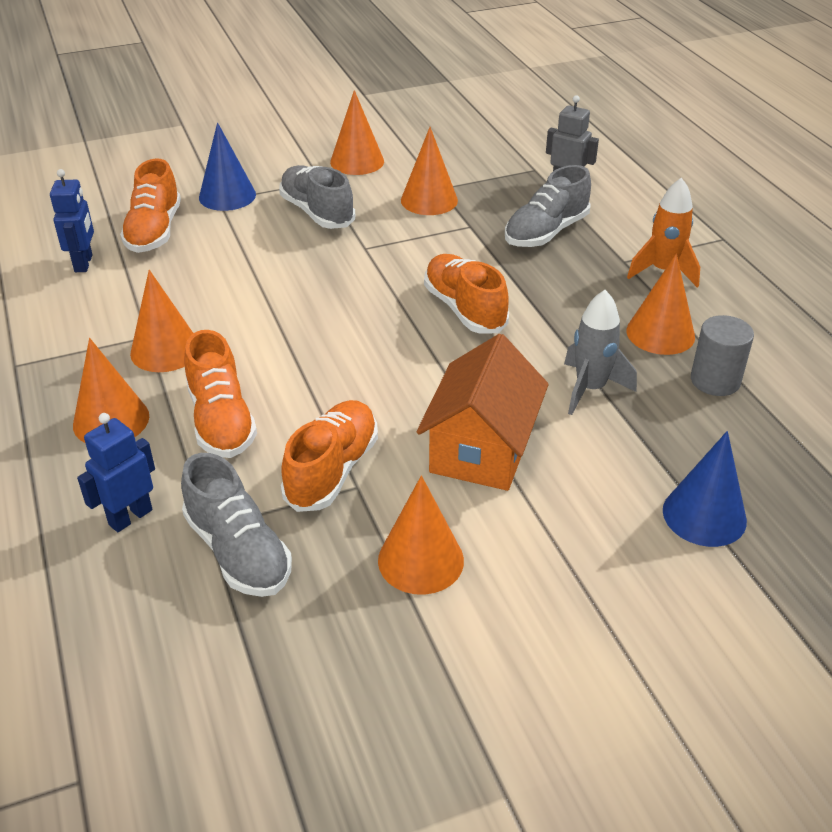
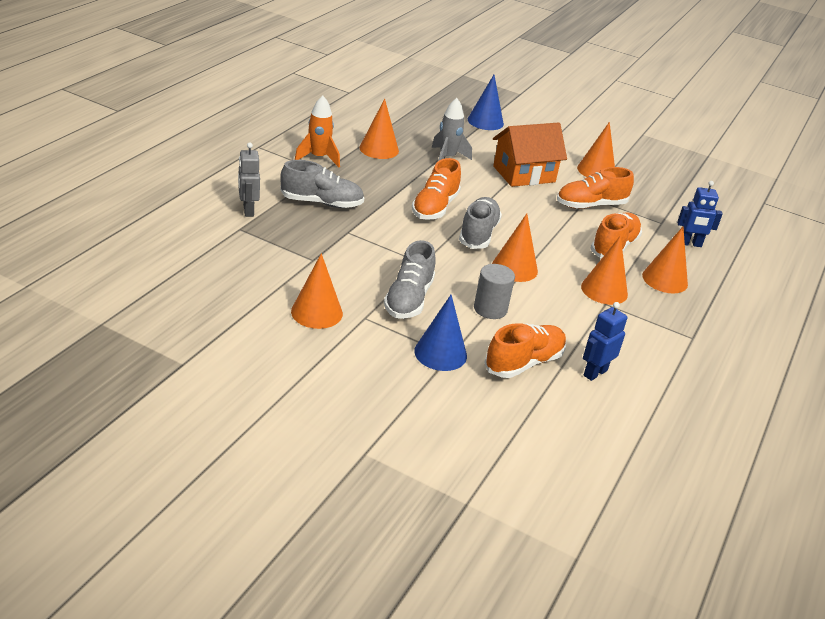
camera: 135 degrees left, 5 degrees down
(238, 551) = (658, 210): grey shoe -> grey shoe (478, 234)
(429, 200) = (335, 258): orange cone -> orange cone (514, 268)
(715, 380) = (398, 130): grey cylinder -> grey cylinder (490, 309)

